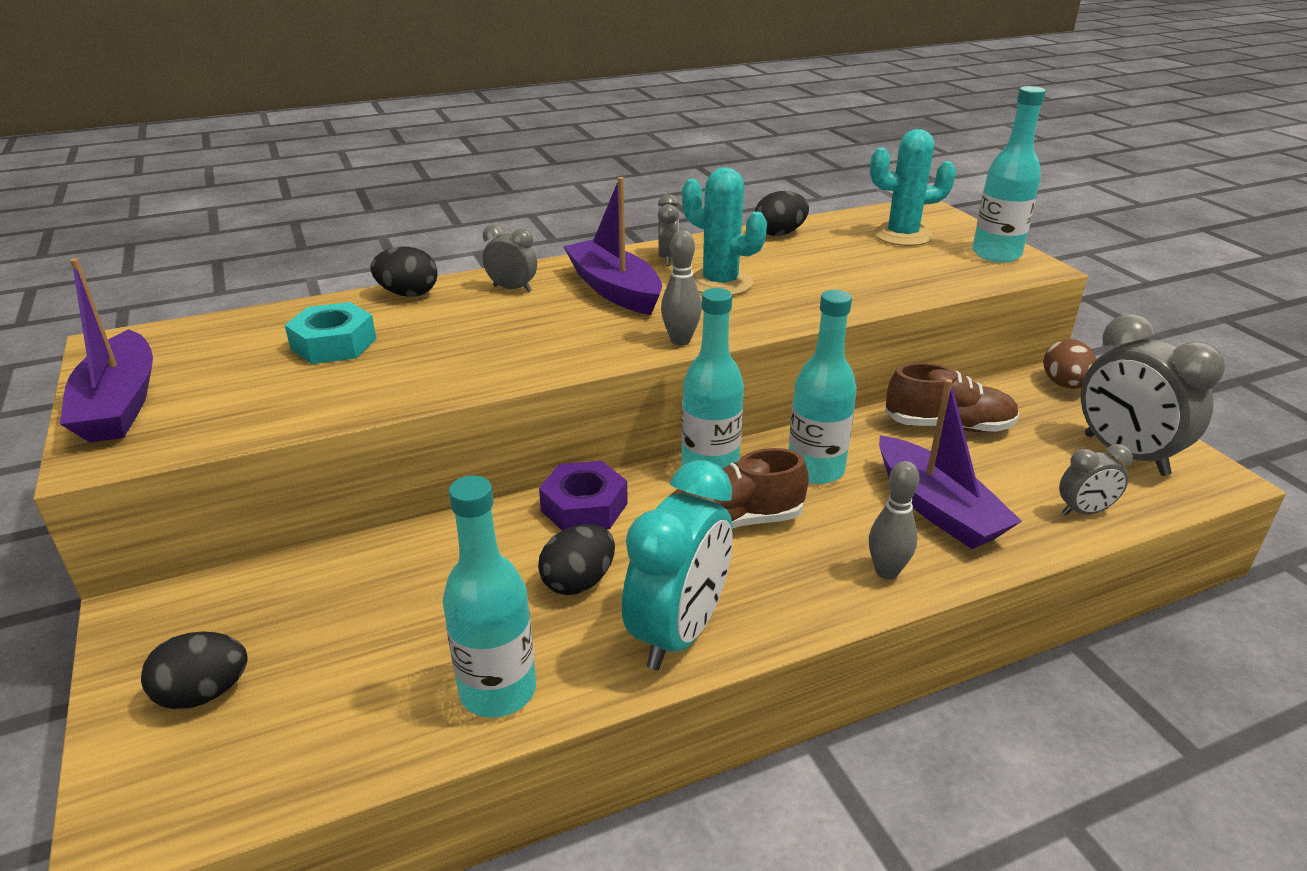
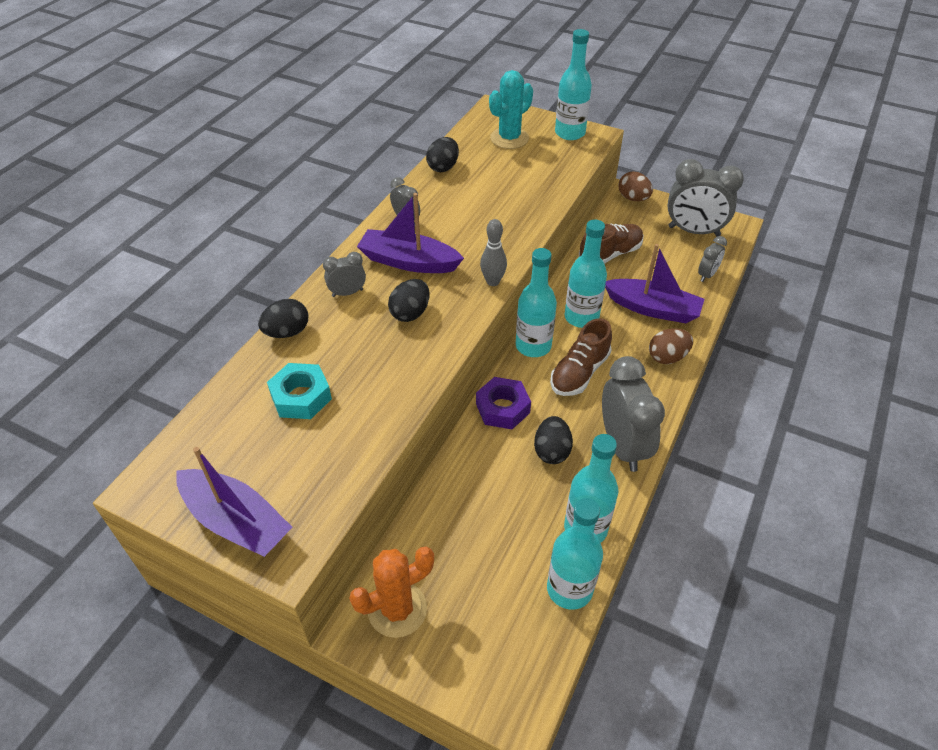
camera: 40 degrees left, 15 degrees up
(193, 624) = (397, 609): none -> orange cactus
(204, 693) = (458, 634): black egg -> black egg (410, 313)
(380, 743) = (569, 589): none -> turquoise bottle
(678, 632) = (622, 446): turquoise clock -> grey clock
(720, 283) = (460, 226): turquoise cactus -> none
(886, 571) = (667, 357): grey bowling pin -> brown egg

